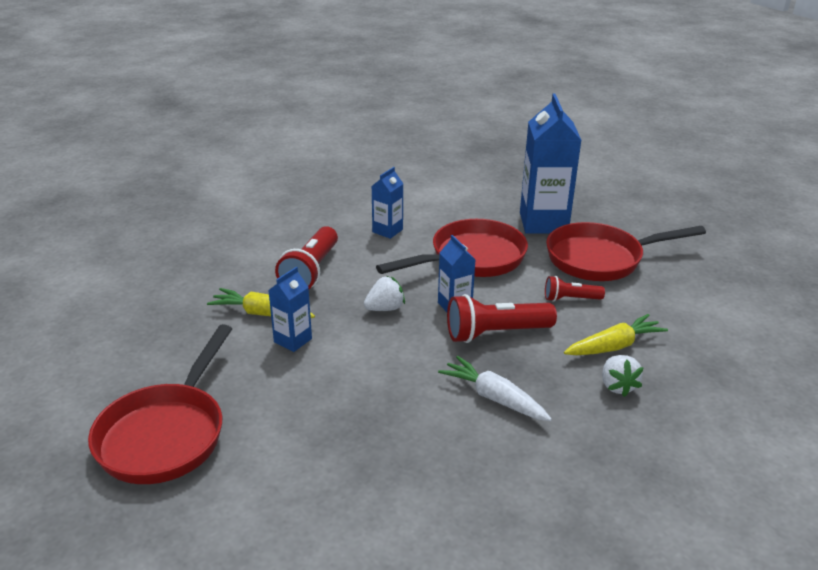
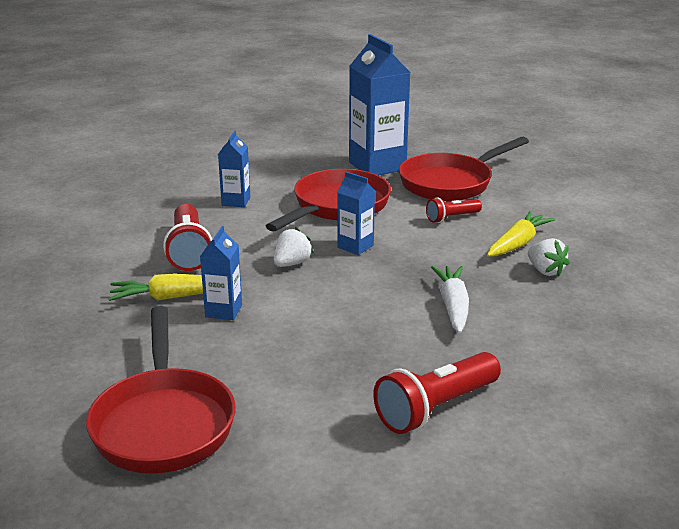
camera: 25 degrees left, 5 degrees down
(494, 398) = (453, 306): white carrot -> white carrot turned 75 degrees clockwise
(495, 333) = (411, 258): red flashlight -> red flashlight (435, 408)

